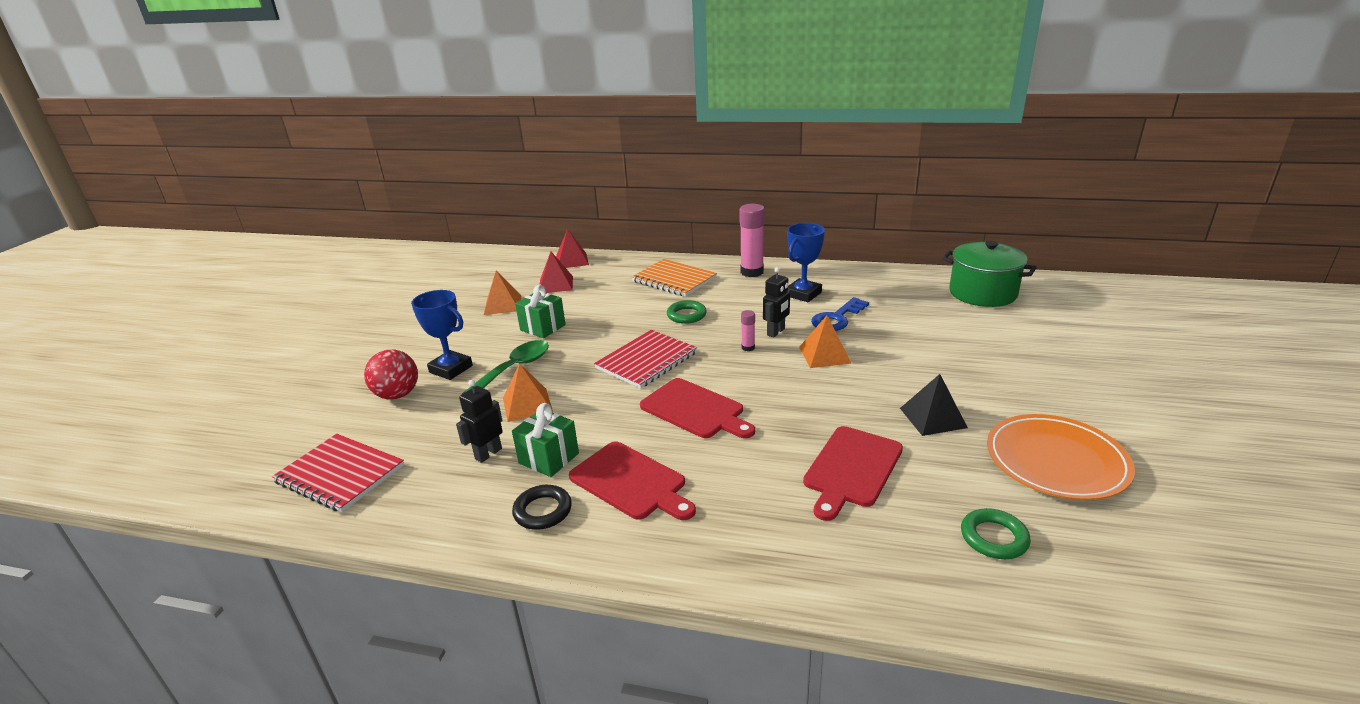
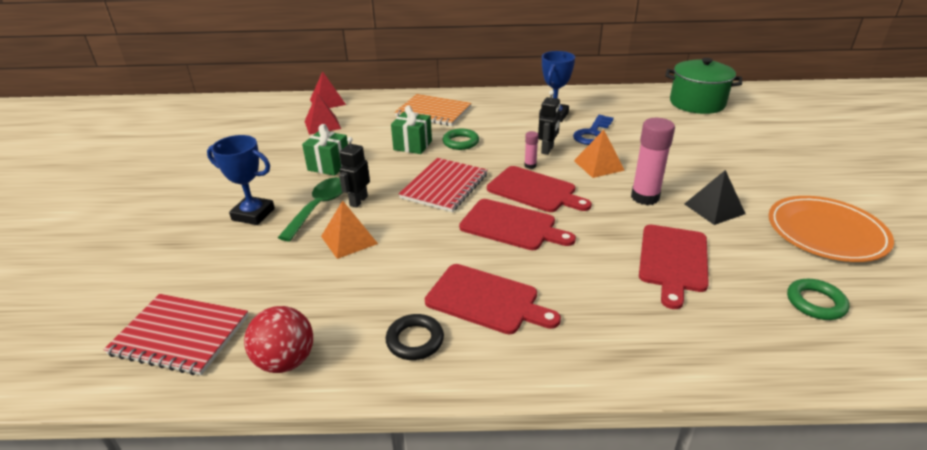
camera: 15 degrees left, 5 degrees up
(397, 395) = (207, 246): red ball -> red ball (286, 361)
(488, 454) = (332, 292): black robot -> black robot (358, 201)
(502, 305) = (278, 148): orange pyramid -> none
(549, 458) = (396, 288): green gift -> green gift (412, 145)
(739, 375) = (534, 190): none -> red cutting board
(752, 272) = (499, 100): pink glue stick -> pink glue stick (645, 197)

